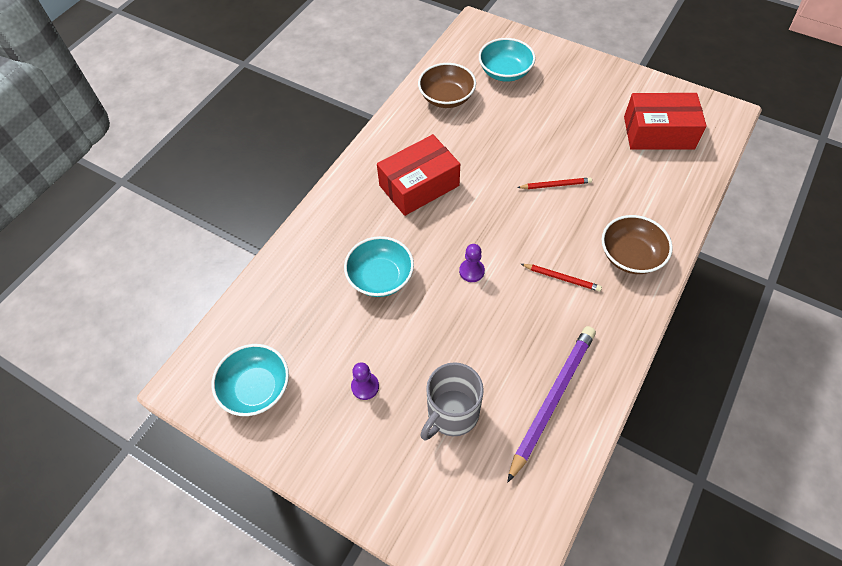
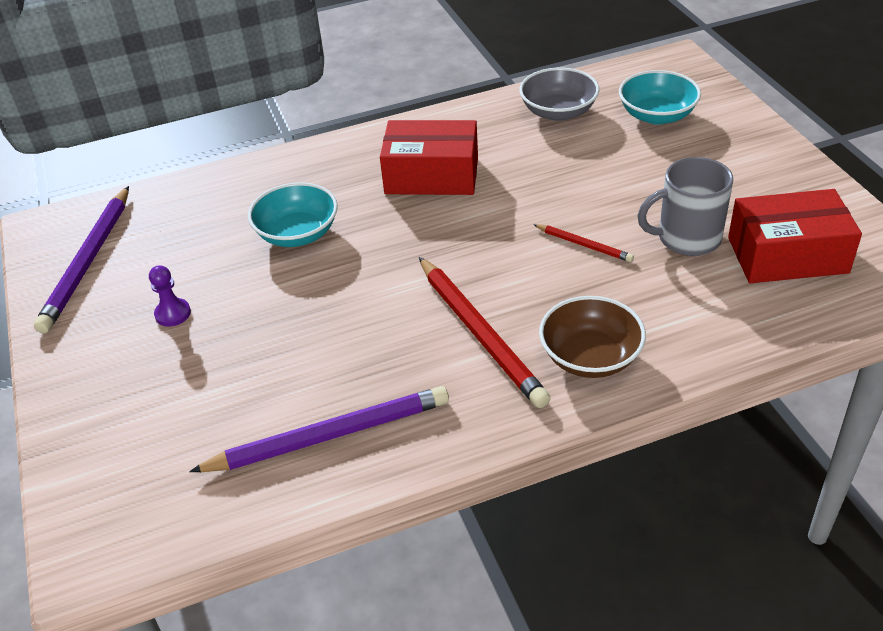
camera: 40 degrees right, 15 degrees down
(256, 388) = (88, 261): turquoise bowl -> purple pencil
(446, 98) = (558, 112): brown bowl -> grey bowl
(452, 413) = (218, 384): grey mug -> grey mug (687, 238)
(471, 271) = (391, 275): purple pawn -> none
(561, 278) = (480, 333): red pencil -> red pencil, size x2.02
(658, 133) = (787, 255): red box -> red box turned 45 degrees counterclockwise

